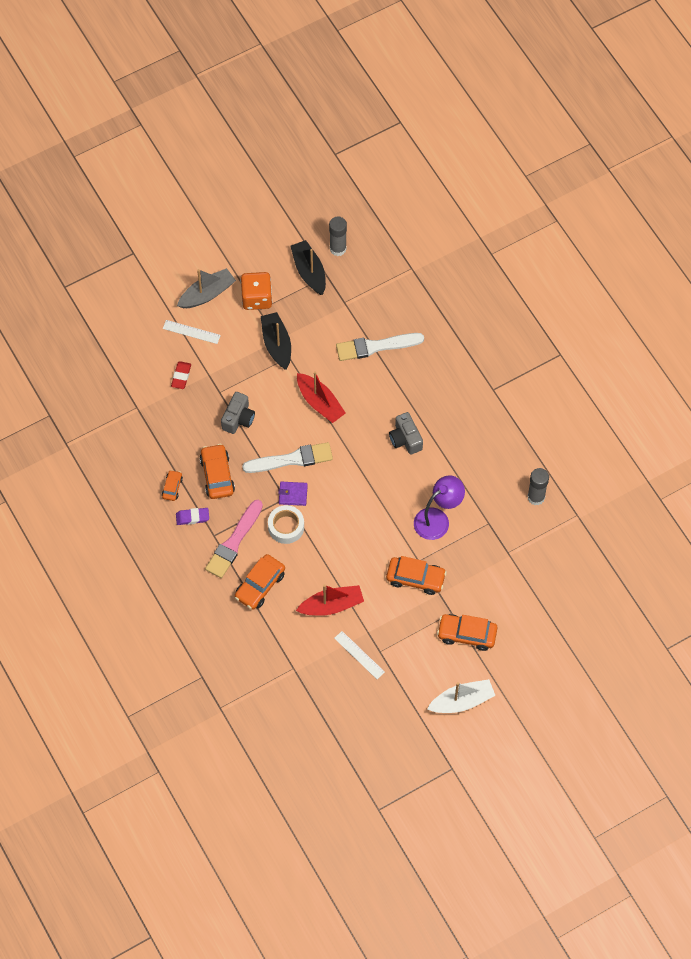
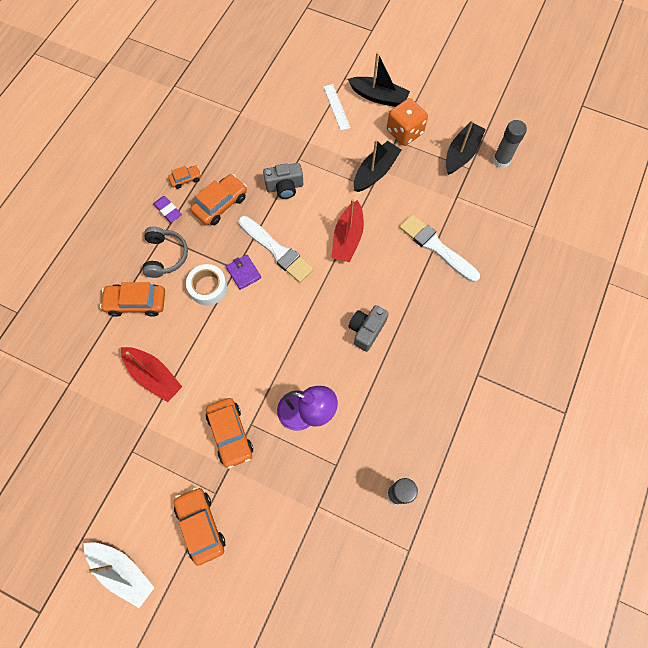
camera: 55 degrees right, 5 degrees up
(181, 376) = (291, 124): red eraser -> none
(207, 294) = (378, 97): grey boat -> black boat
(234, 542) = (165, 256): pink brush -> grey headphones
(359, 655) = (116, 434): white ruler -> none

